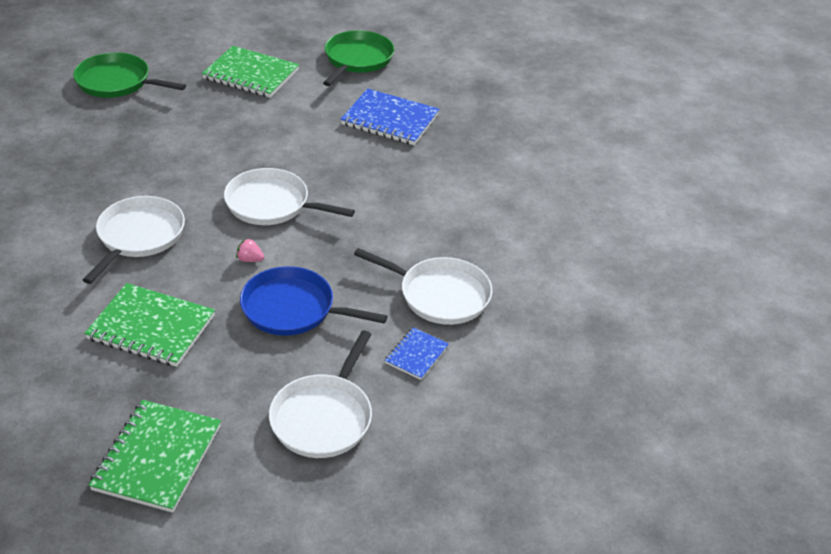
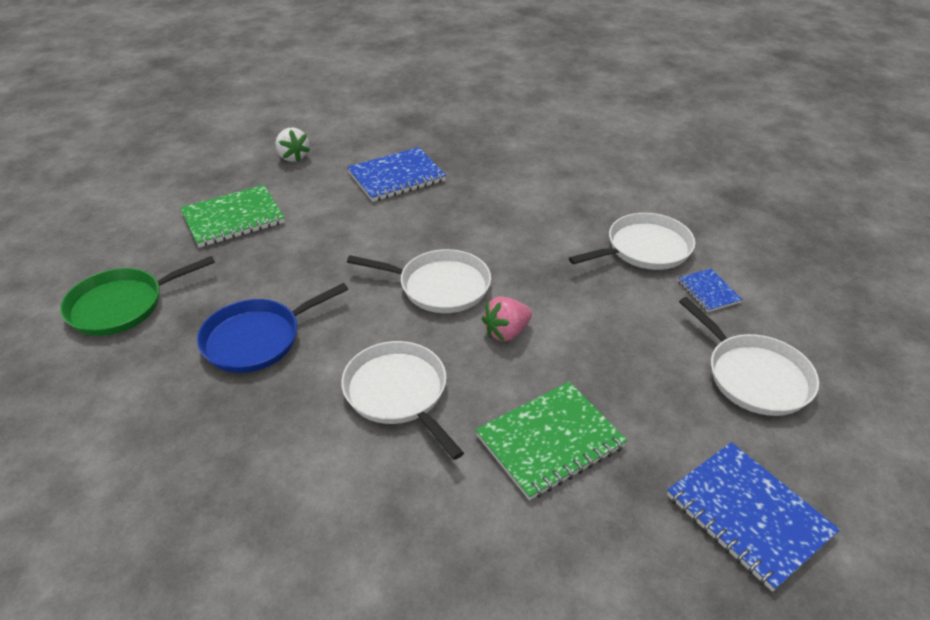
camera: 50 degrees left, 0 degrees up
(157, 457) = (748, 515): green notebook -> blue notebook
(250, 259) = (506, 332): pink strawberry -> pink strawberry, size x1.71
(271, 204) = (440, 286): white pan -> white pan turned 135 degrees counterclockwise
(293, 309) = (598, 334): blue pan -> blue pan (256, 339)
(357, 59) = (293, 157): green pan -> white strawberry

